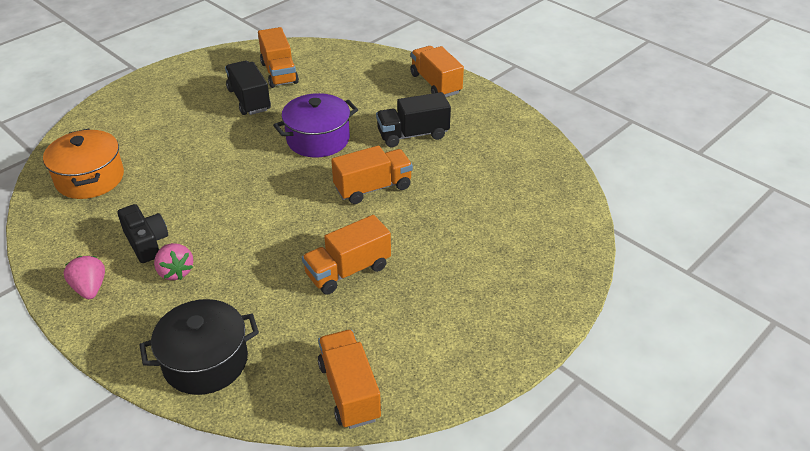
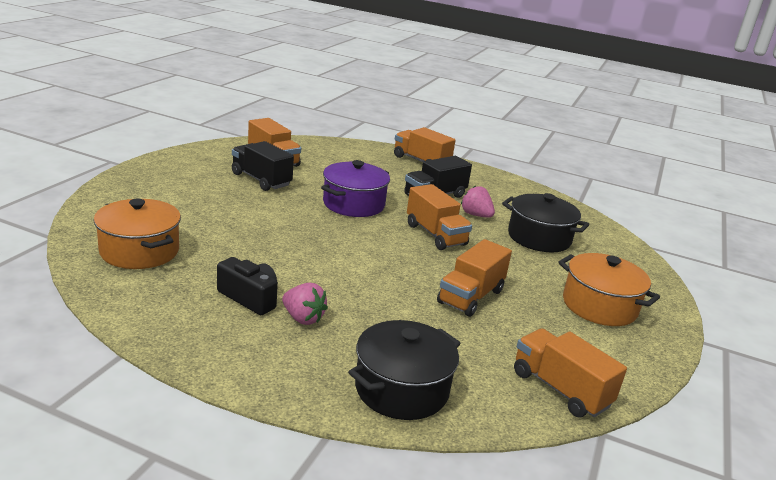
camera: 25 degrees left, 15 degrees down
(90, 288) = (218, 345): pink strawberry -> pink strawberry (476, 215)
(373, 188) = (435, 235): orange truck -> orange truck turned 105 degrees clockwise
(476, 302) = (599, 306): none -> orange pot
(485, 204) = (539, 238): none -> black pot

